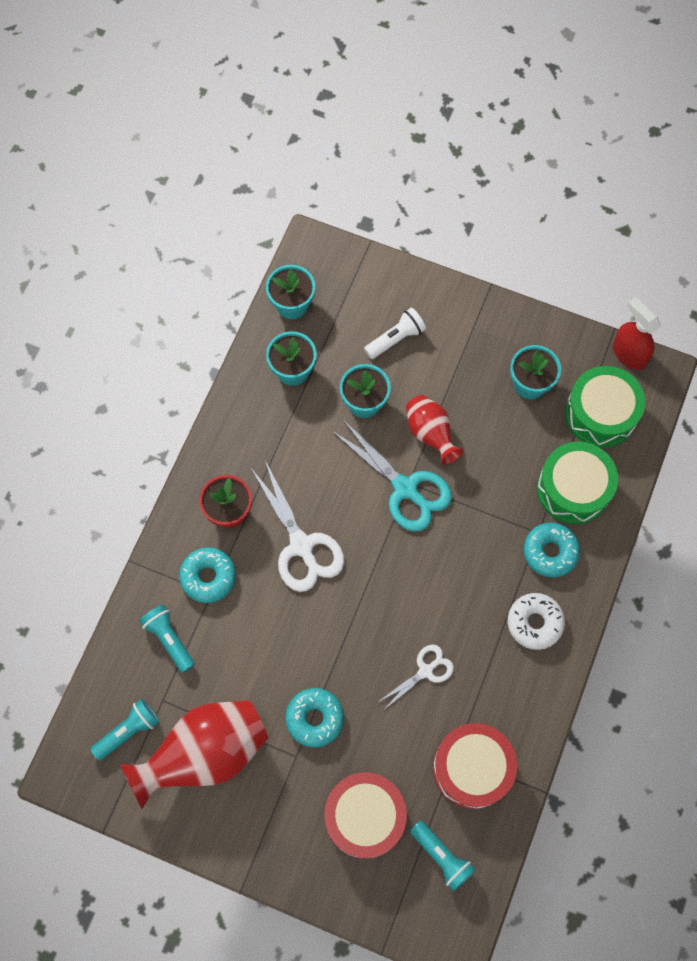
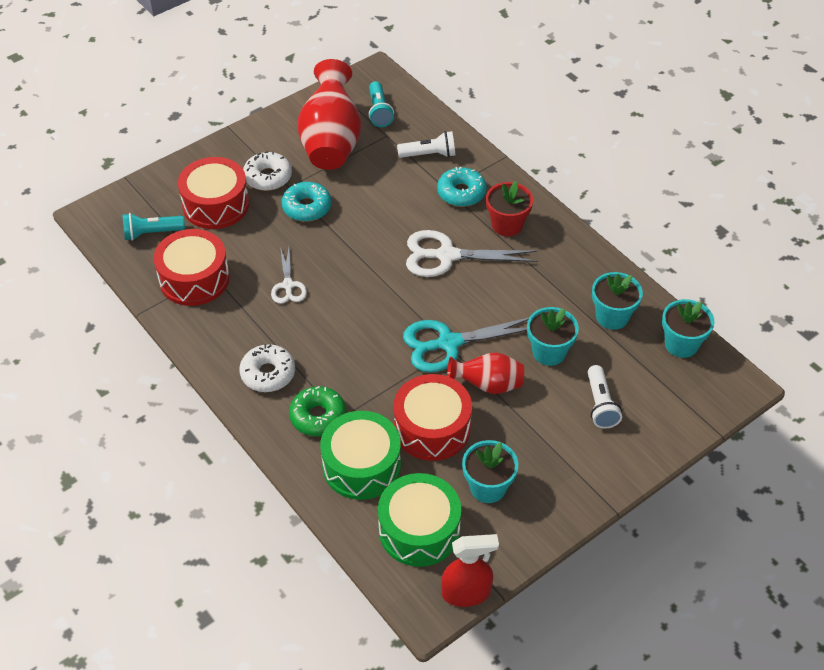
camera: 120 degrees right, 20 degrees down
(169, 639) = (429, 154): turquoise flashlight -> white flashlight
(295, 788) = (268, 177): none -> white donut
(502, 454) = (432, 428): none -> red drum
(550, 552) = (318, 416): turquoise donut -> green donut

